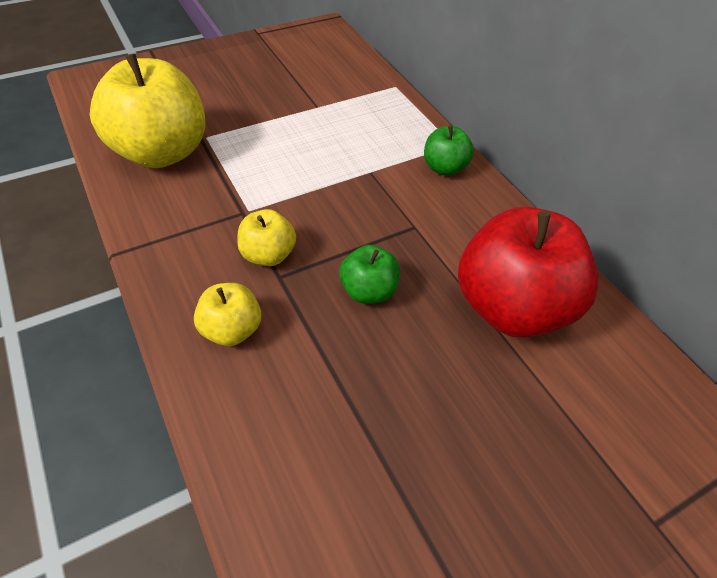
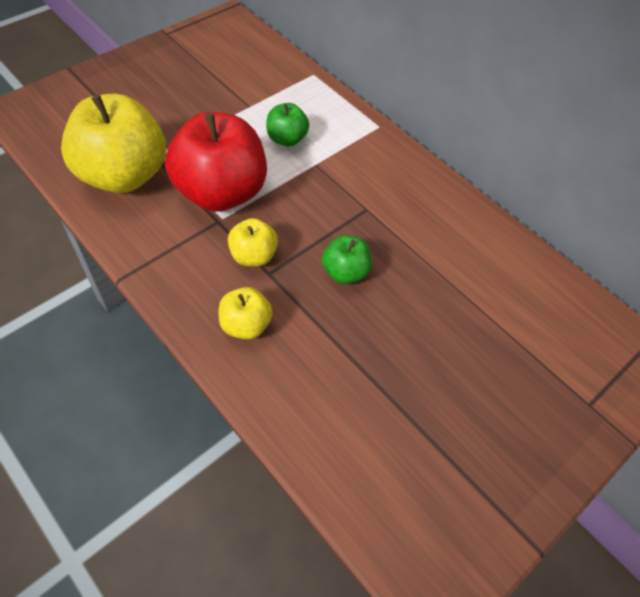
camera: 15 degrees left, 5 degrees up
(444, 168) = (377, 150): green apple -> green apple (286, 139)
(510, 307) = (458, 265): red apple -> red apple (220, 192)

